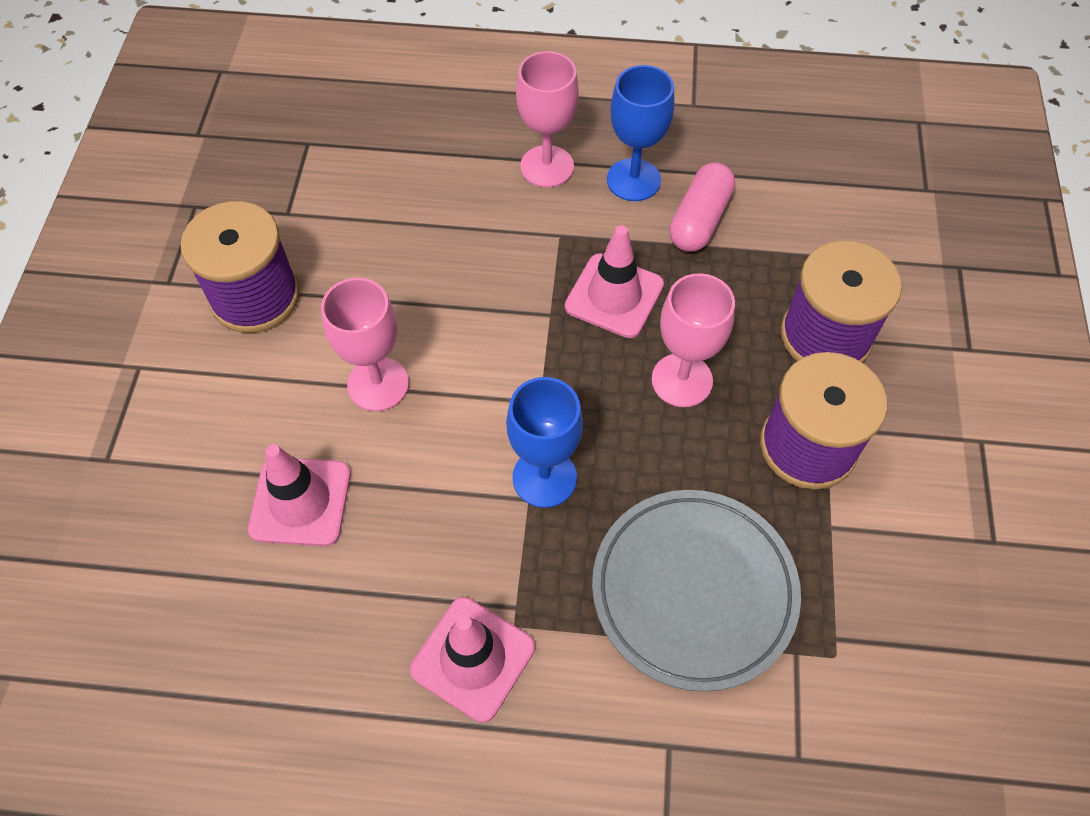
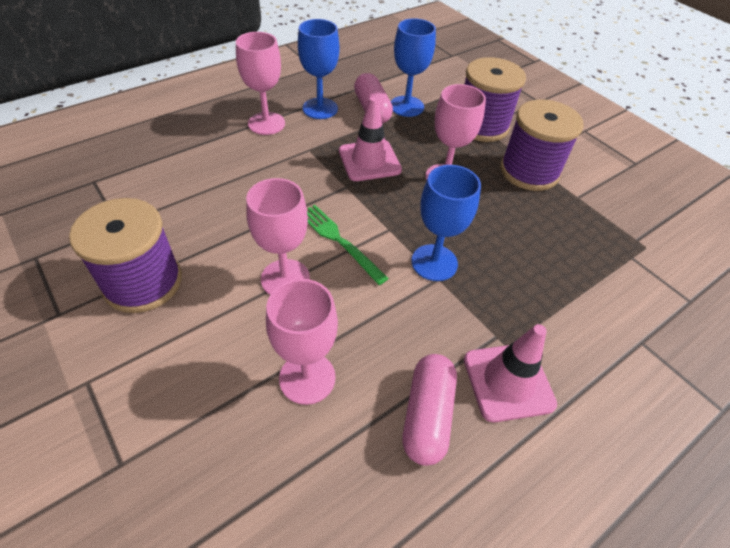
camera: 45 degrees left, 10 degrees down
(300, 501) = (307, 378): pink traffic cone -> pink goblet
(364, 622) = (427, 415): none -> pink capsule
(472, 379) = (339, 241): none -> green fork
(693, 590) = (562, 263): grey plate -> none
(752, 242) = (406, 106): none -> blue goblet

